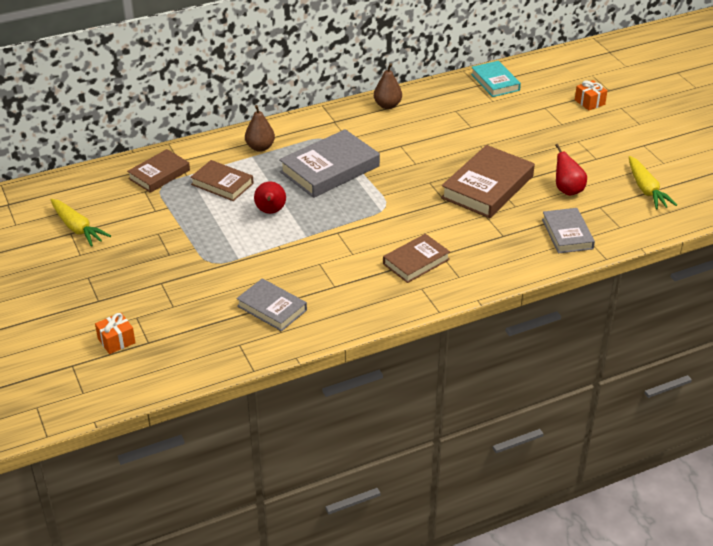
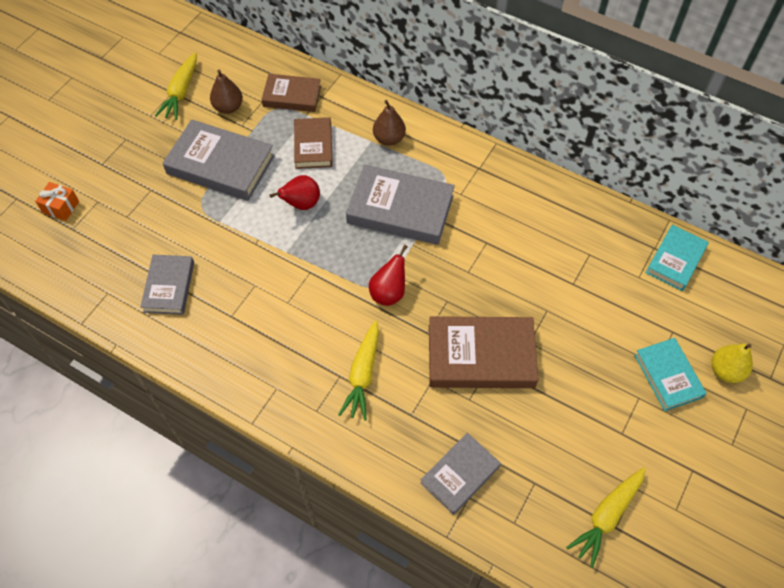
camera: 55 degrees right, 20 degrees up
(182, 236) = (220, 165): none -> grey book
(387, 105) = (544, 193): brown pear -> brown pear (228, 107)
(416, 261) = (313, 361): brown book -> none
(450, 243) = (362, 374): none -> yellow carrot
(567, 190) = (538, 435): red pear -> red pear (388, 293)
(573, 123) = (668, 376): none -> turquoise book
(589, 102) = (725, 370): orange gift -> yellow pear

